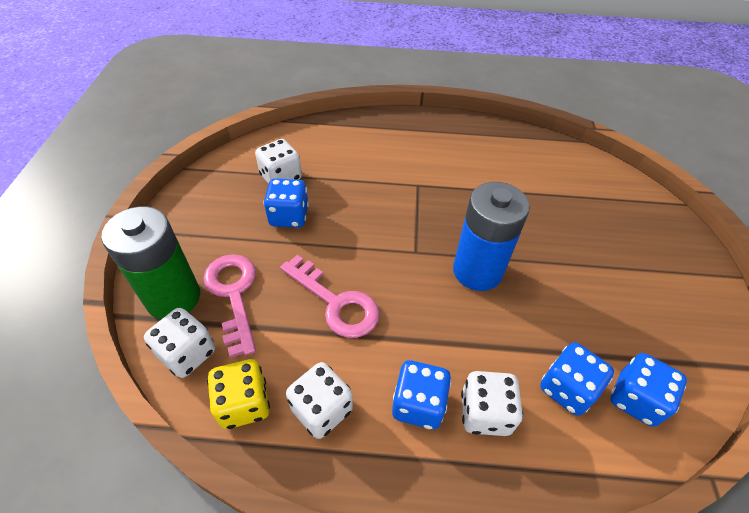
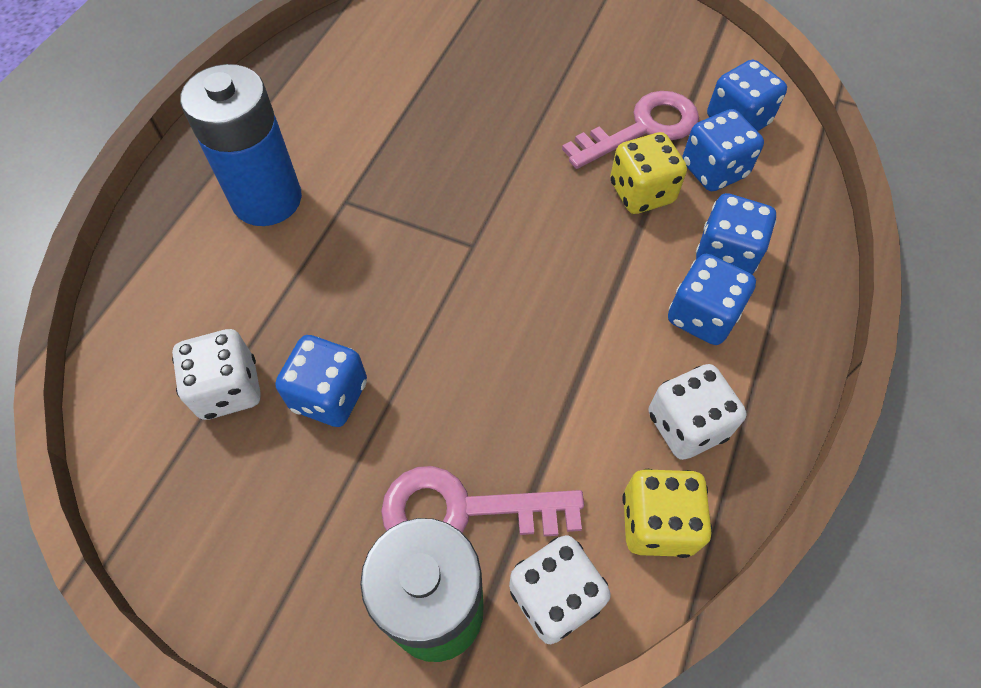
camera: 70 degrees left, 10 degrees up
(336, 303) = (527, 368): pink key -> pink key (642, 128)
(477, 271) = (531, 189): blue battery -> blue battery (267, 199)
(485, 413) = (726, 254): white dice -> blue dice
(513, 340) = (641, 193): none -> yellow dice

